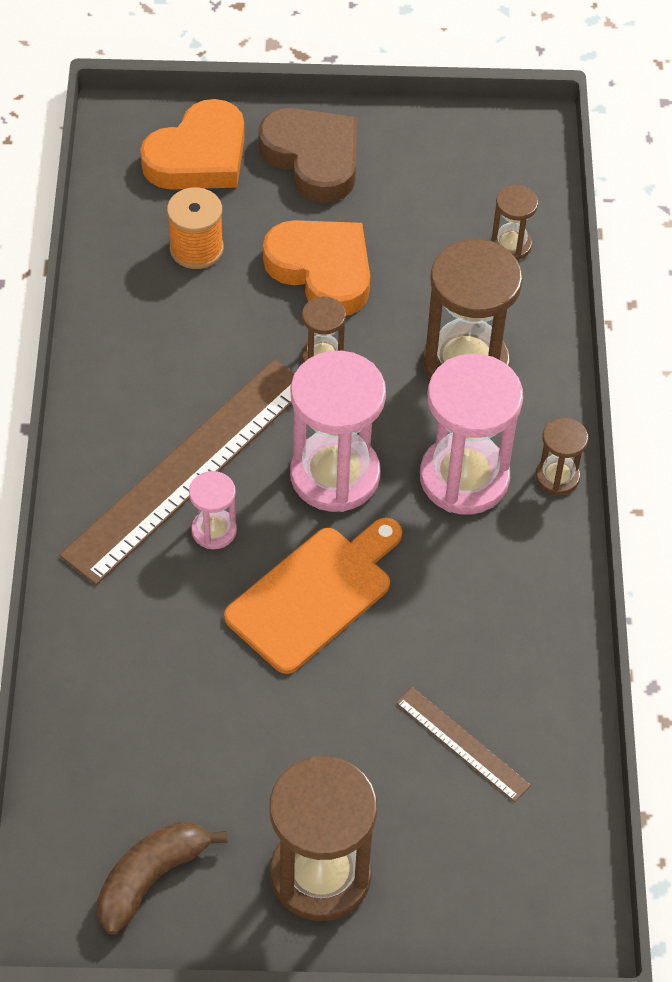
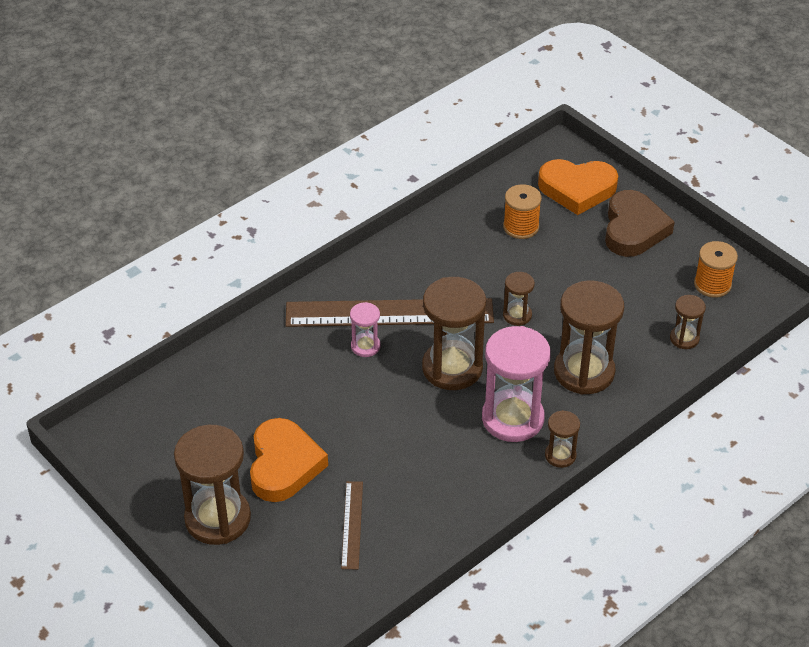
camera: 50 degrees right, 10 degrees down
(151, 878) = (150, 456): brown banana -> none
(314, 595) = (373, 408): orange cutting board -> none
(322, 270) = (569, 279): orange heart -> orange heart (284, 465)
(335, 475) = (452, 368): pink hourglass -> brown hourglass
(463, 161) = (712, 284): none -> orange spool

